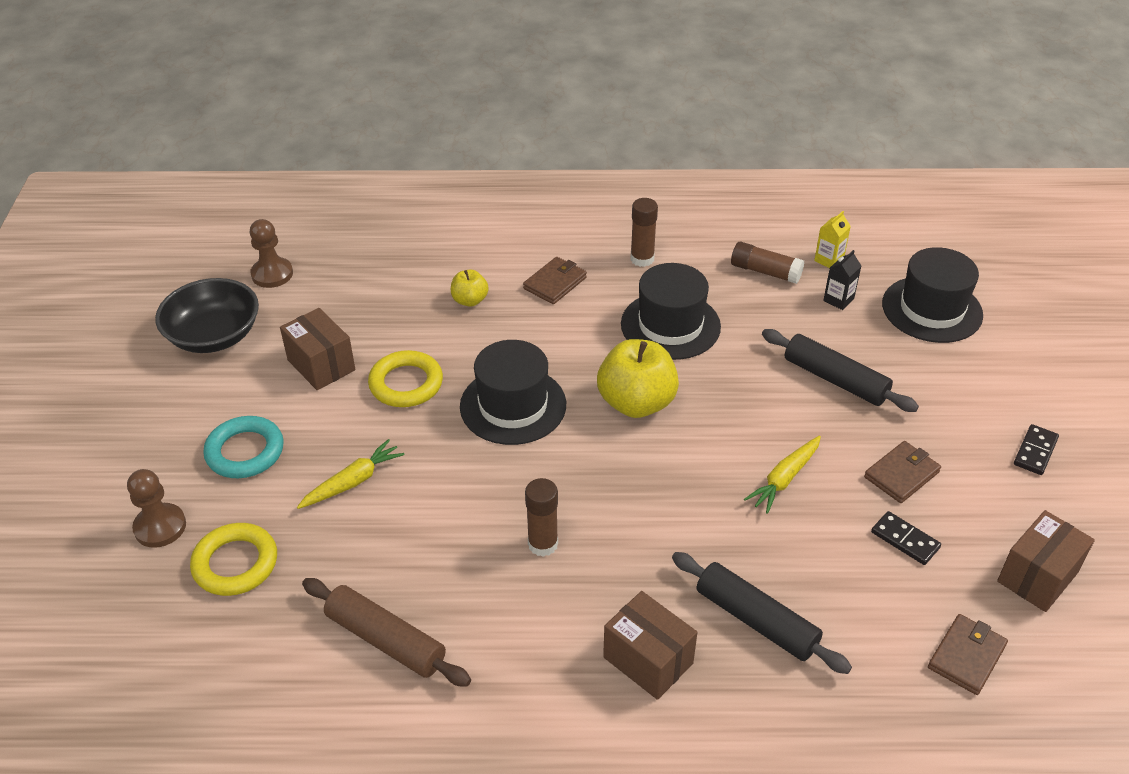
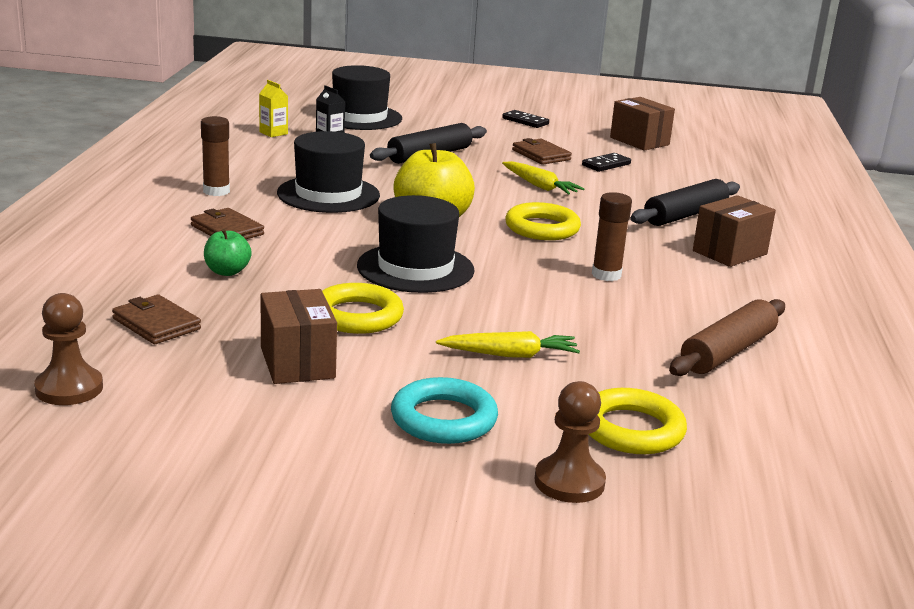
camera: 85 degrees left, 20 degrees down
(214, 335) = (187, 438): black bowl -> none
(321, 365) = (297, 363): brown box -> brown box turned 75 degrees counterclockwise
(353, 482) = (510, 355): yellow carrot -> yellow carrot turned 120 degrees clockwise
(470, 300) = (227, 271): yellow apple -> green apple
(651, 488) = (542, 228): none -> yellow ring
(765, 271) = (273, 153): brown glue stick -> none
(966, 656) = (708, 168): brown wallet -> brown wallet (156, 324)

